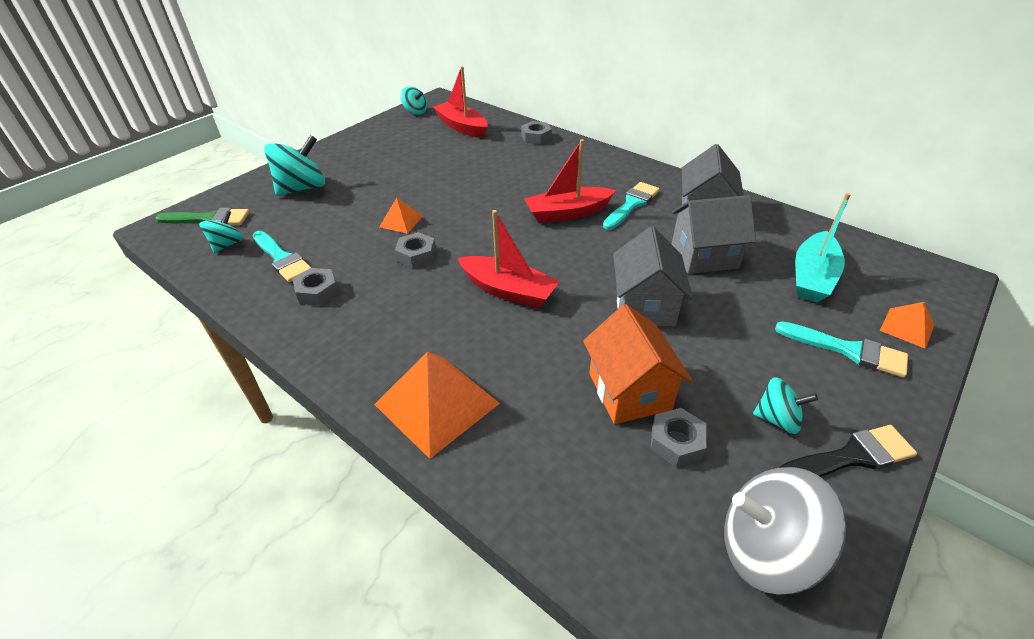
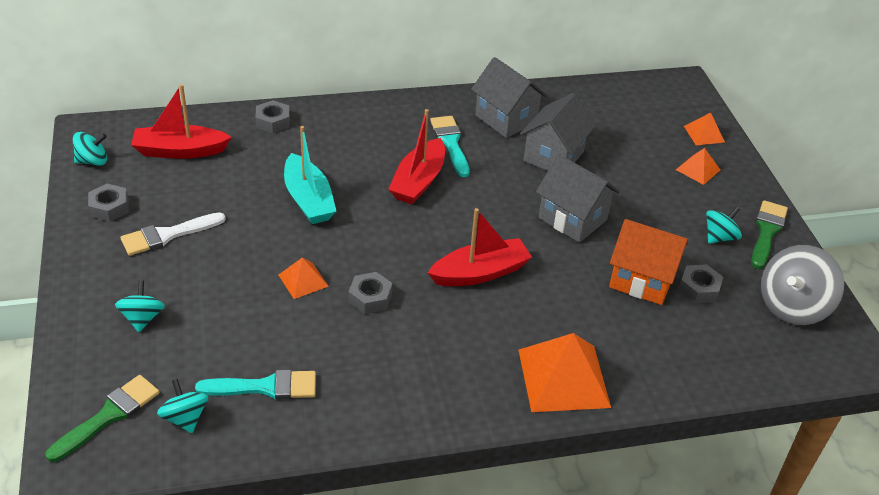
camera: 55 degrees left, 0 degrees up
(302, 188) = (142, 318): turquoise spinning top -> turquoise spinning top, size x0.57
(317, 292) = (350, 384): grey nut -> grey nut (109, 207)
(383, 160) = (167, 235): none -> white brush
(812, 277) = (626, 130): turquoise boat -> turquoise boat (308, 199)
(847, 350) = (698, 169): turquoise brush -> orange pyramid
(851, 457) = (767, 232): black brush -> green brush

